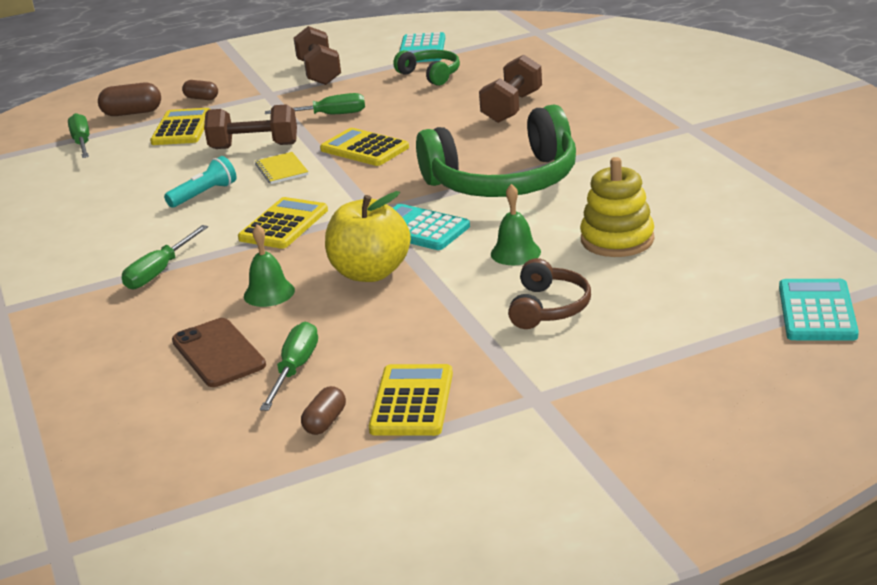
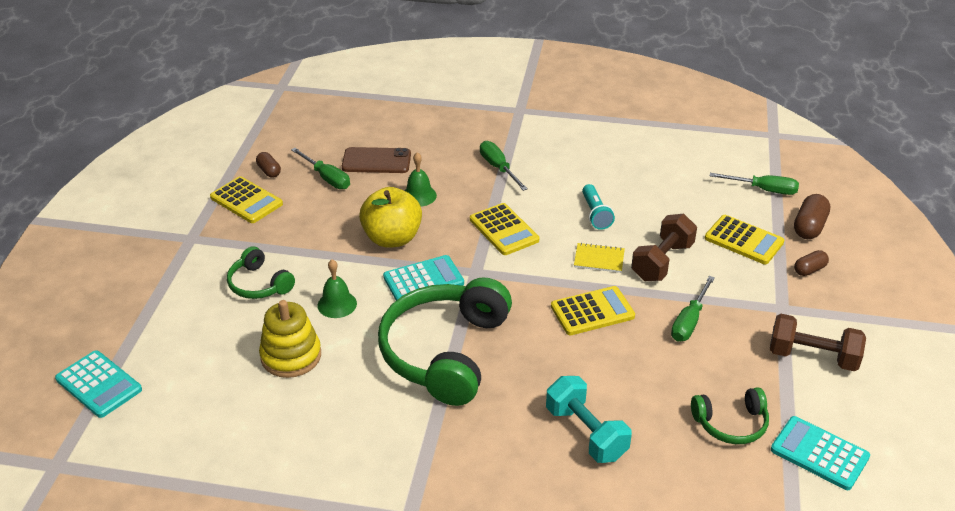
camera: 120 degrees right, 10 degrees up
(512, 107) = (586, 433): brown dumbbell -> turquoise dumbbell
(548, 307) = (259, 284): brown headphones -> green headphones

